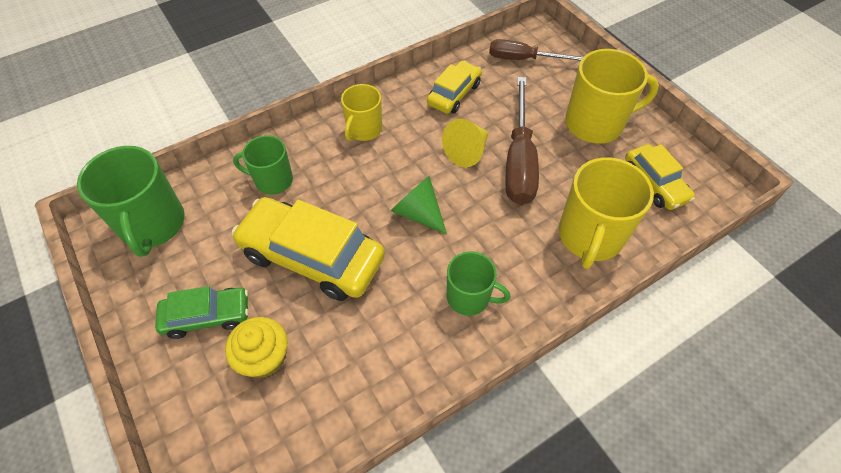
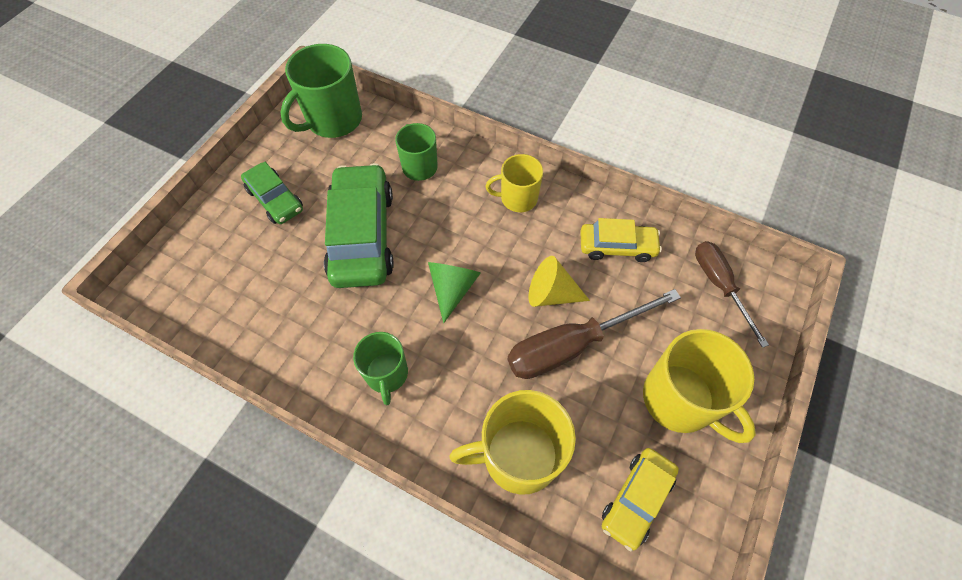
camera: 60 degrees right, 5 degrees up
(264, 357) = (259, 254): yellow cupcake -> none
(312, 257) = (362, 235): yellow car -> green car

